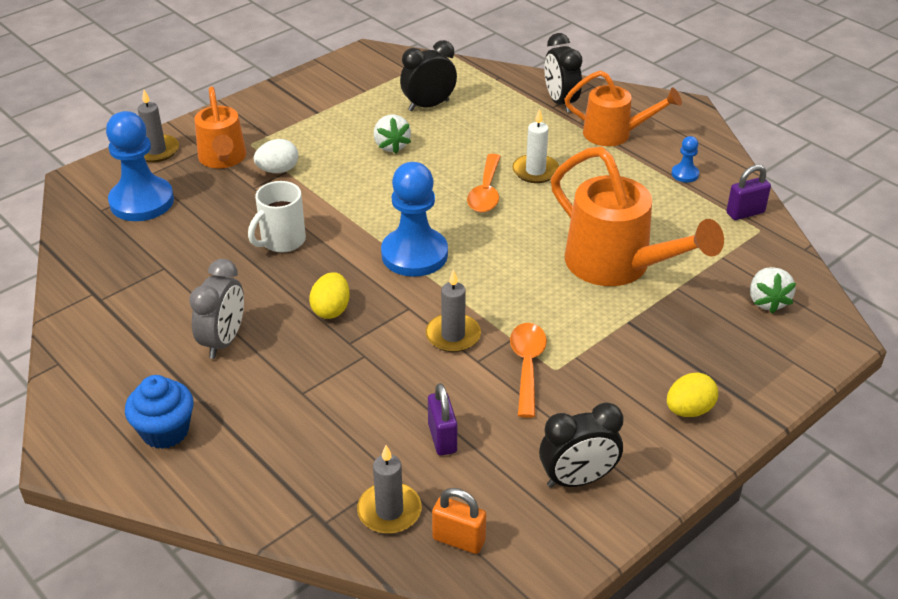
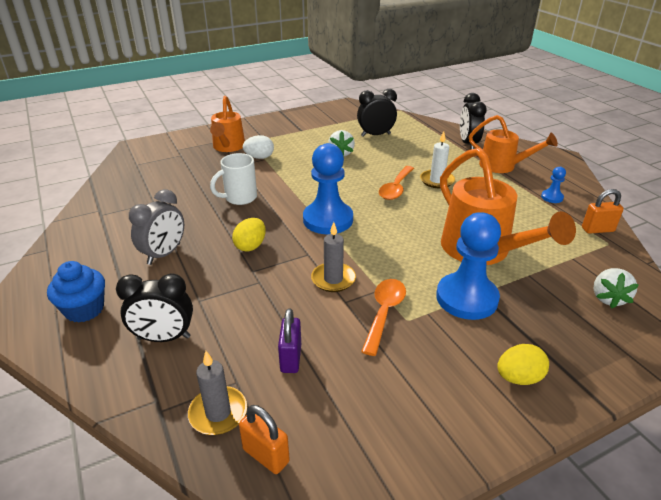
camera: 15 degrees right, 5 degrees down
(142, 201) = (164, 163): blue pawn -> blue pawn (466, 298)
(156, 151) = (190, 138): grey candle -> none
(577, 479) = (396, 421): black clock -> black clock (164, 338)
(745, 213) = (597, 229): purple padlock -> orange padlock

